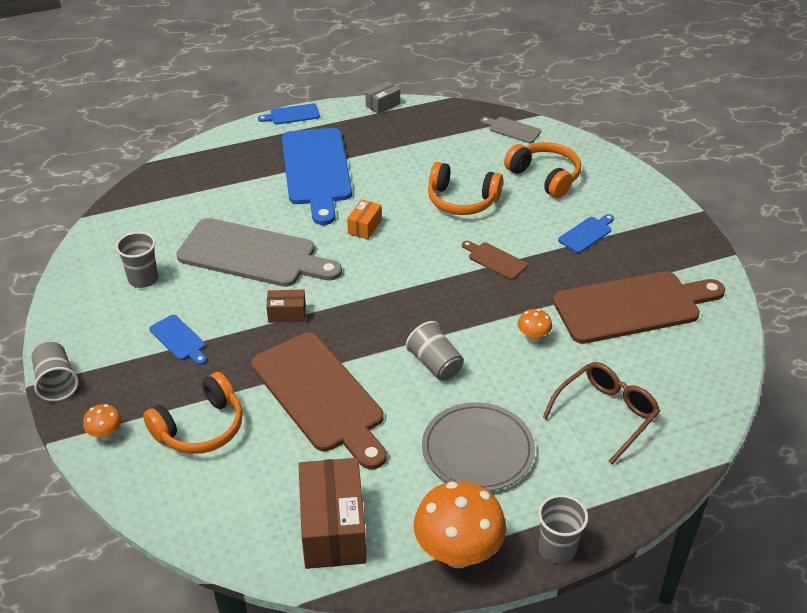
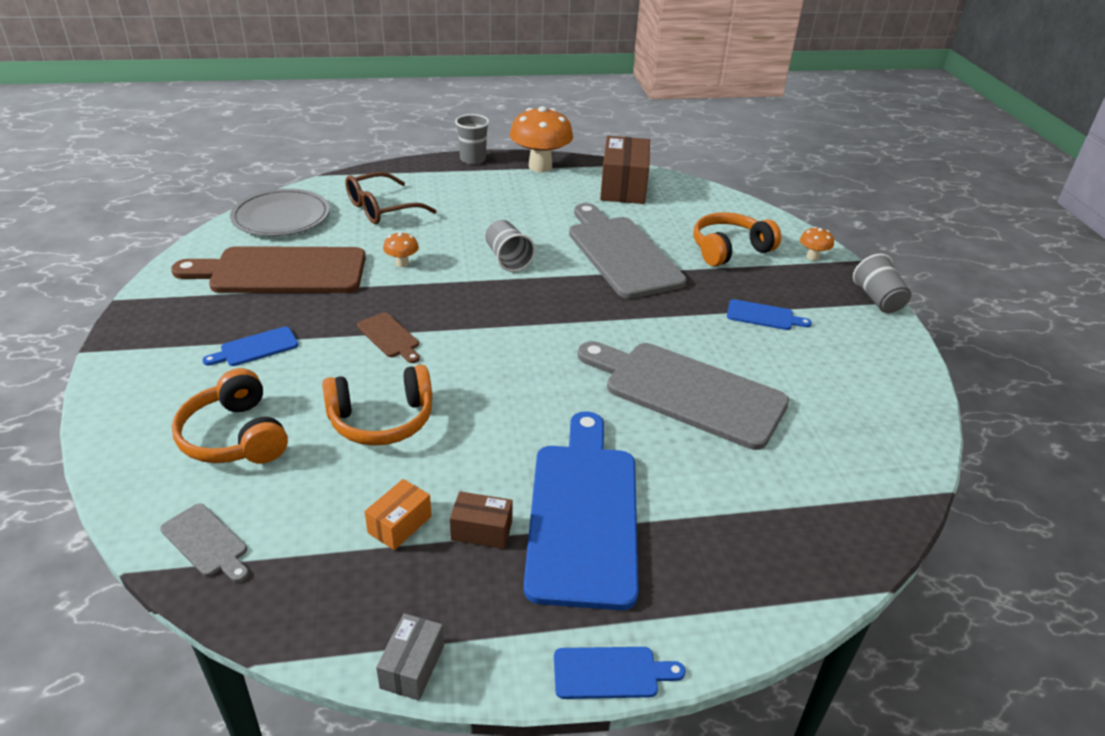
camera: 170 degrees left, 5 degrees down
(143, 279) = (823, 384): grey cup -> none
(179, 339) = (763, 316): blue cutting board -> blue cutting board turned 135 degrees clockwise
(287, 314) = (647, 321): brown box -> brown box (481, 530)
(320, 396) = (621, 253): brown cutting board -> grey cutting board
(364, 227) = (533, 404): orange box -> orange box (400, 524)
(383, 105) = (412, 666): grey box -> grey box turned 45 degrees counterclockwise
(462, 200) = (382, 420): orange headphones -> orange headphones turned 135 degrees clockwise
(477, 450) = (499, 206): grey plate -> grey plate (281, 217)

